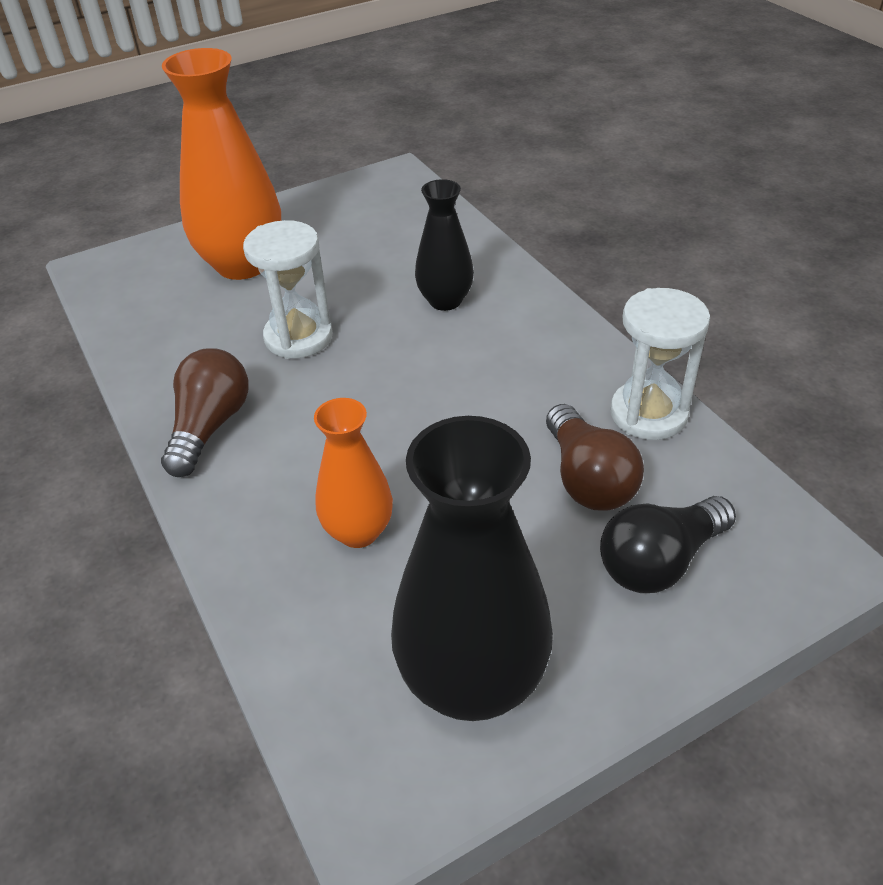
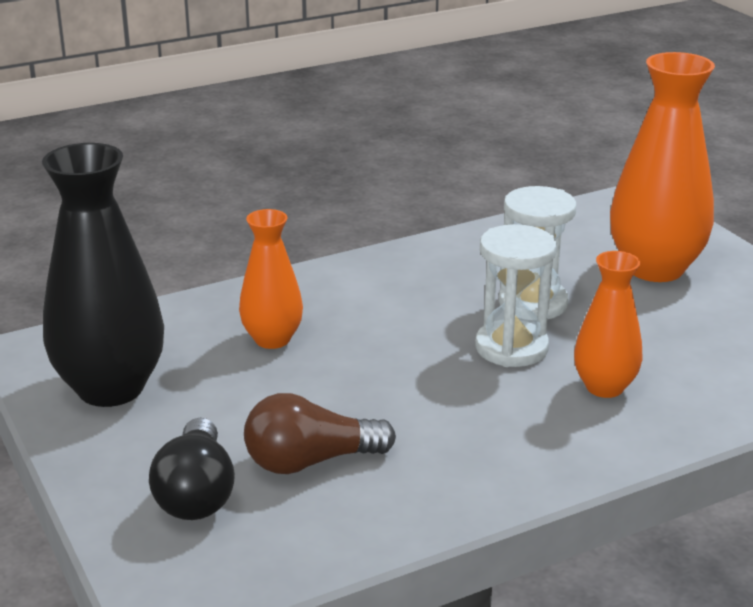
camera: 90 degrees right, 15 degrees down
(210, 426) = (407, 269): brown light bulb -> none
(445, 301) = (604, 387): black vase -> orange vase
(648, 414) = (402, 513): white hourglass -> white hourglass (511, 348)
(659, 561) = (196, 493): black light bulb -> black light bulb turned 150 degrees counterclockwise

